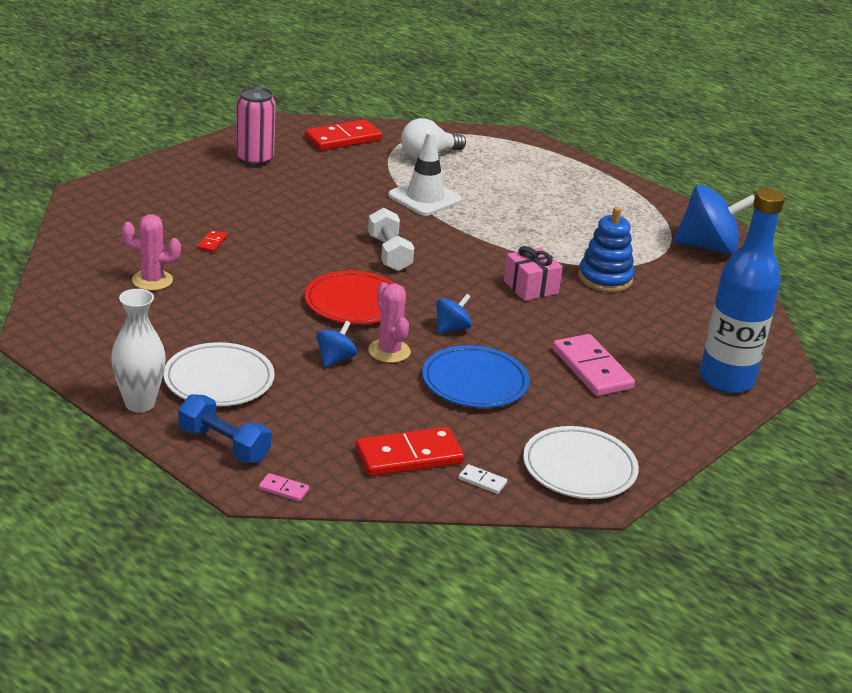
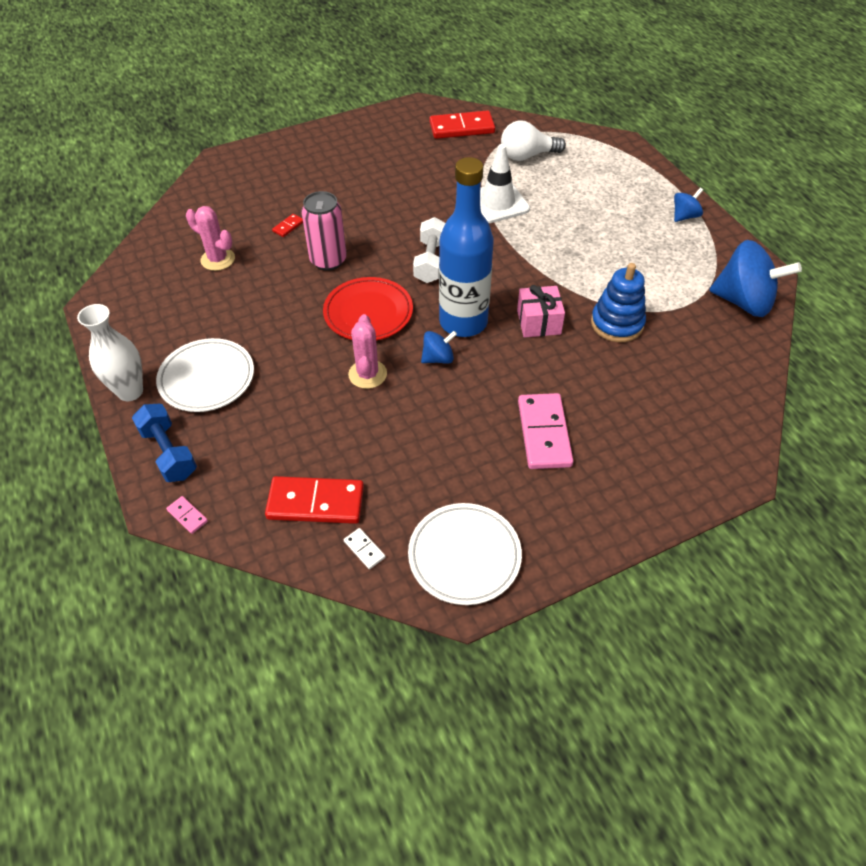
camera: 25 degrees right, 20 degrees up
(255, 159) = (375, 141): pink can -> pink can (328, 260)
(335, 359) = (316, 374): blue spinning top -> blue spinning top (684, 216)
(475, 382) = (424, 427): blue plate -> none
(726, 380) = (674, 475): blue bottle -> blue bottle (463, 322)

